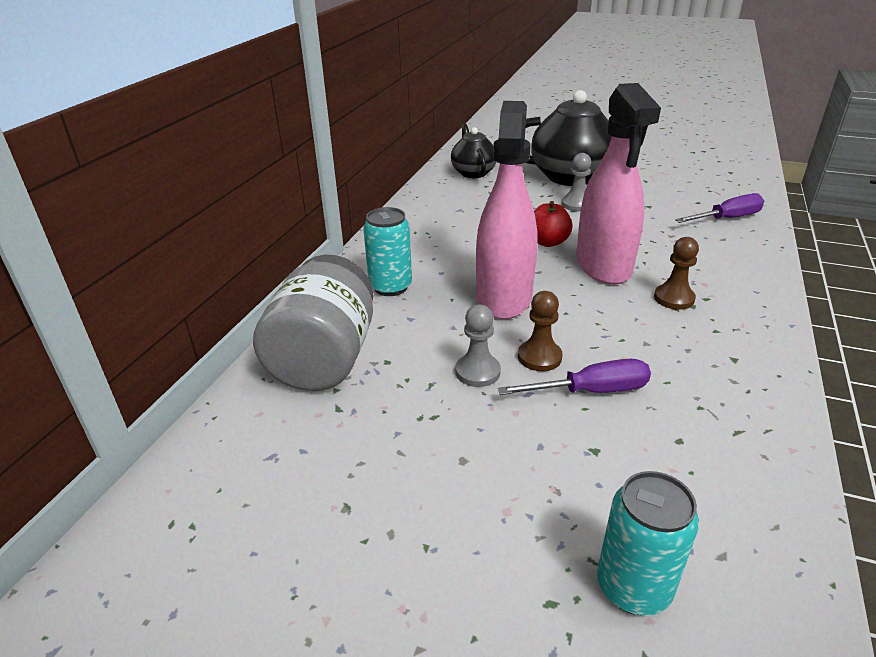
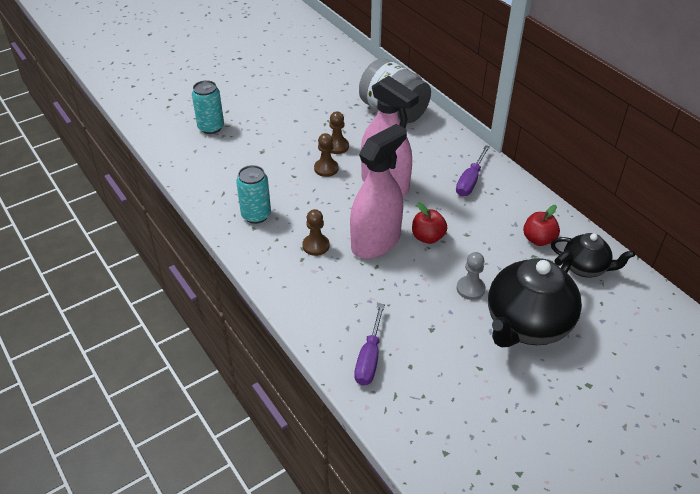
camera: 125 degrees right, 10 degrees up
(390, 287) = (436, 152): turquoise can -> turquoise can (256, 215)
(466, 195) = (538, 239): none -> red apple
(478, 372) = (337, 146): grey pawn -> brown pawn
(591, 391) = (289, 170): purple screwdriver -> purple screwdriver (470, 181)
(603, 266) = (375, 242): pink spray bottle -> pink spray bottle turned 105 degrees clockwise

